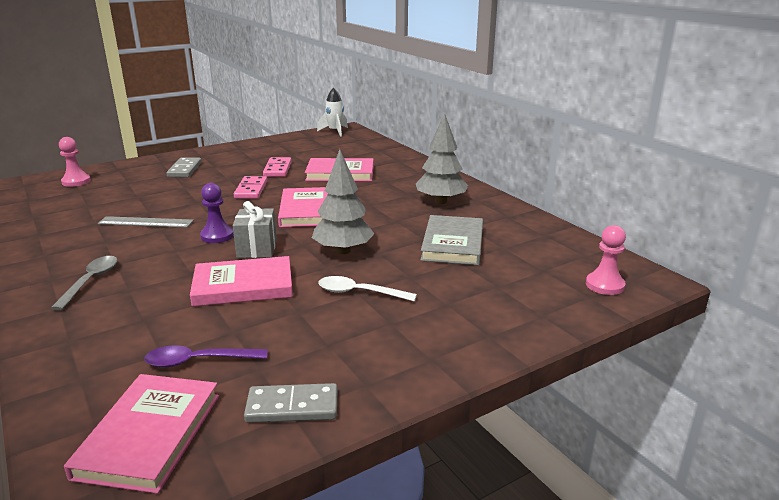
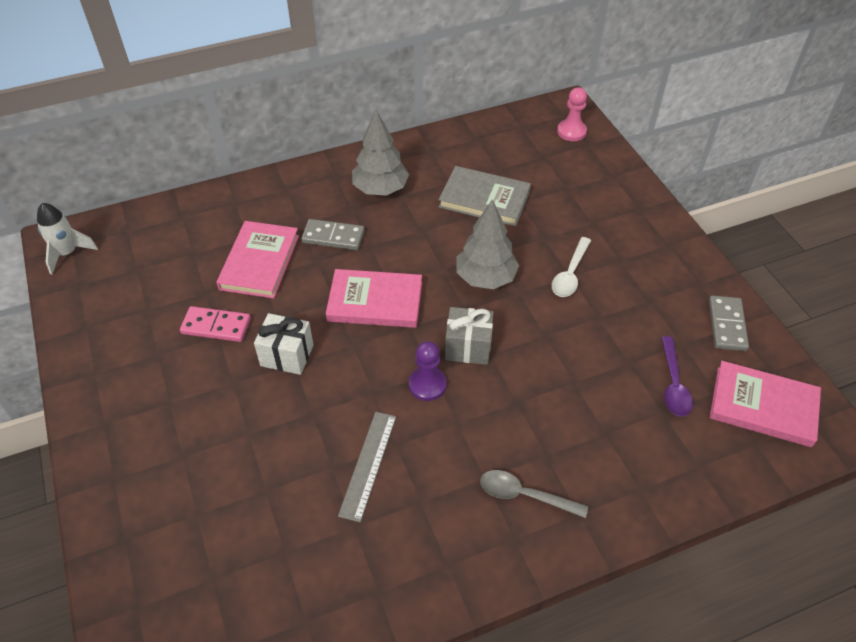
camera: 80 degrees left, 25 degrees up
(76, 181) = (165, 594): pink pawn -> none
(185, 169) = (169, 440): grey domino -> grey domino (333, 237)
(243, 286) = (549, 357): pink book -> none
(251, 190) = (287, 355): pink domino -> white gift

